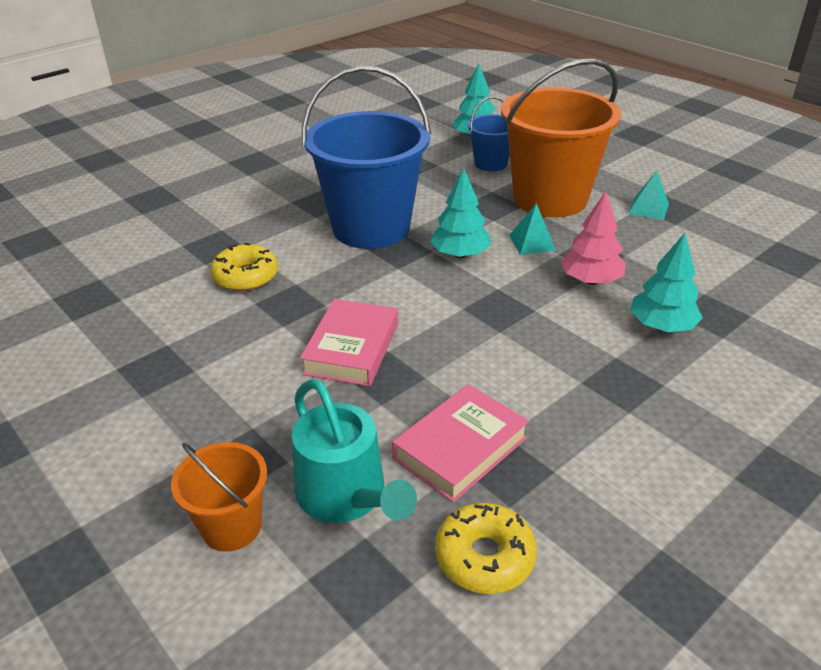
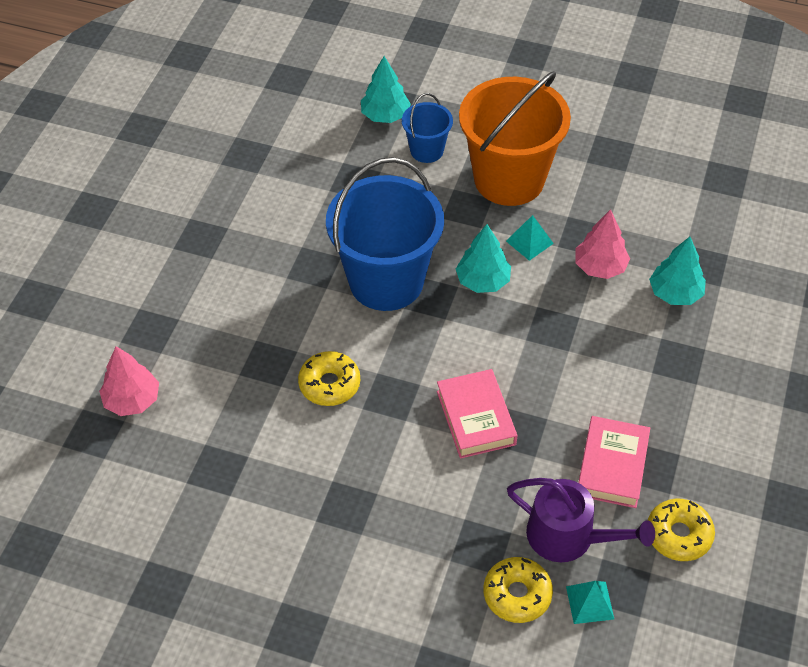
camera: 30 degrees left, 15 degrees up
(84, 233) = (132, 400): none -> pink tree
(231, 526) = (517, 594): orange bucket -> yellow donut
(346, 495) = (568, 536): turquoise watering can -> purple watering can
(648, 208) = (594, 159): turquoise pyramid -> turquoise pyramid (590, 602)

